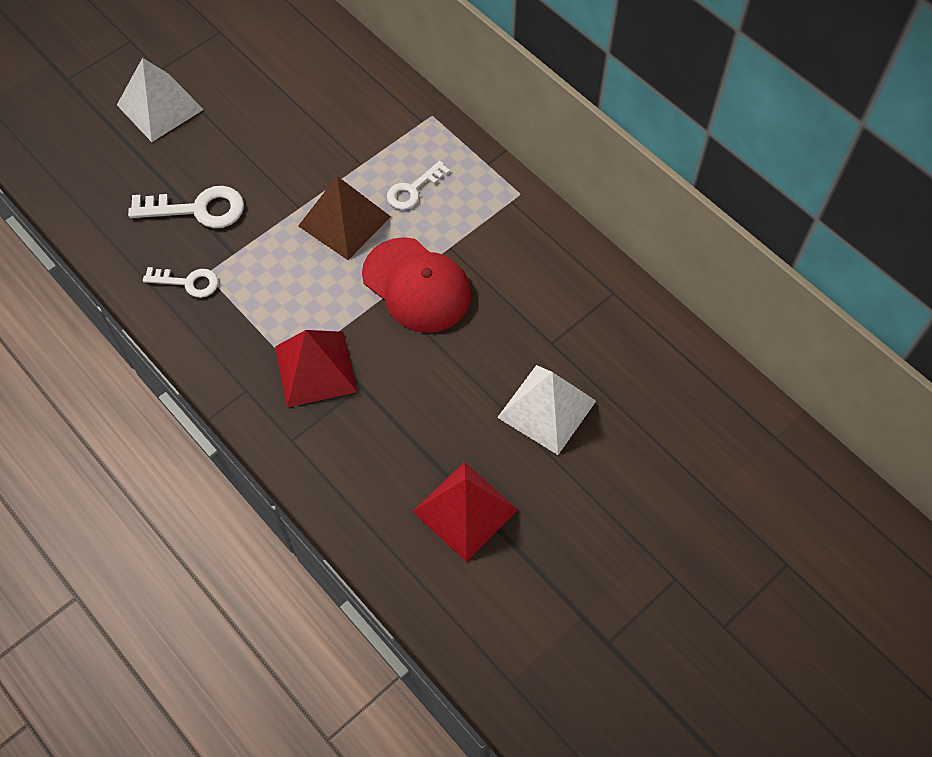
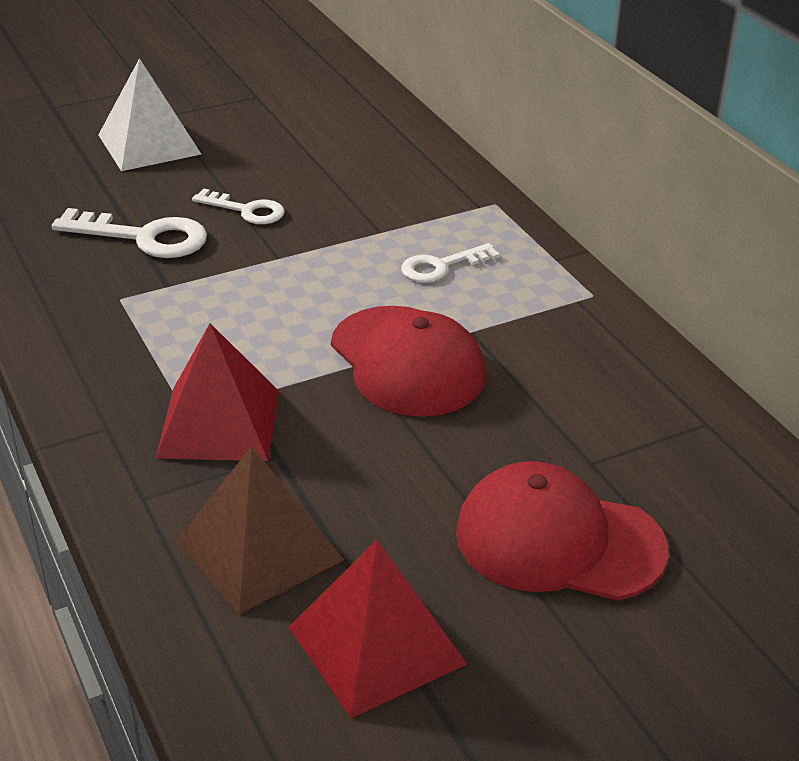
camera: 15 degrees right, 25 degrees down
(188, 282) = (91, 302): white key -> white key (246, 210)
(344, 221) = (333, 280): brown pyramid -> brown pyramid (259, 550)
(547, 409) = (558, 541): white pyramid -> red cap

